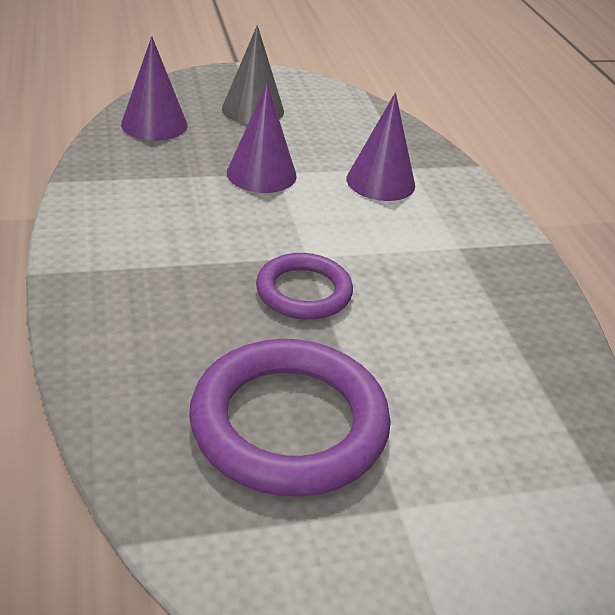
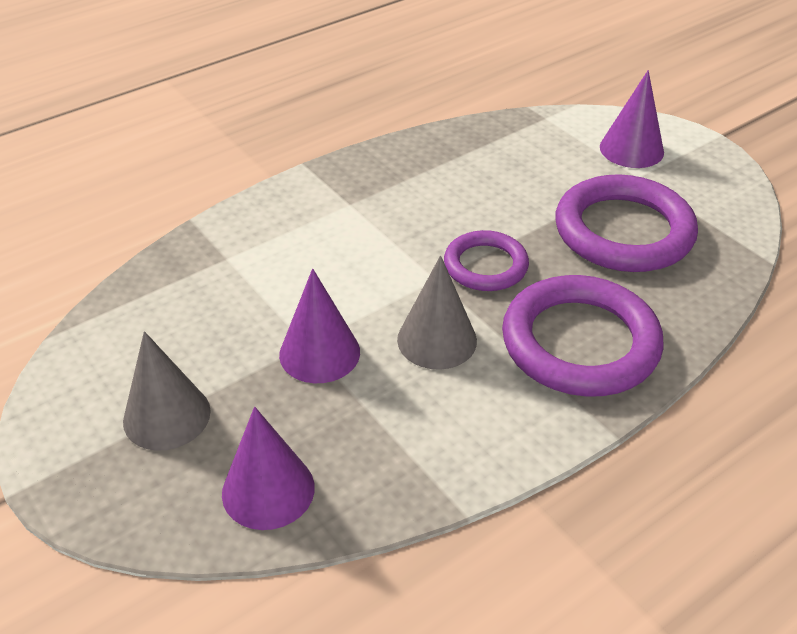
camera: 110 degrees left, 5 degrees up
(149, 303) = (580, 343): none -> purple ring
(227, 228) = (437, 340): none -> grey cone
(380, 182) = (273, 269): purple cone -> purple cone (631, 149)

